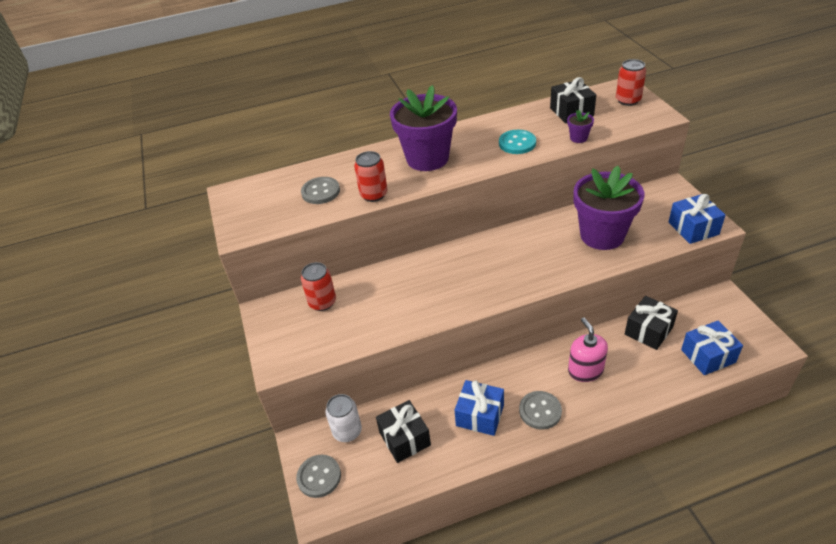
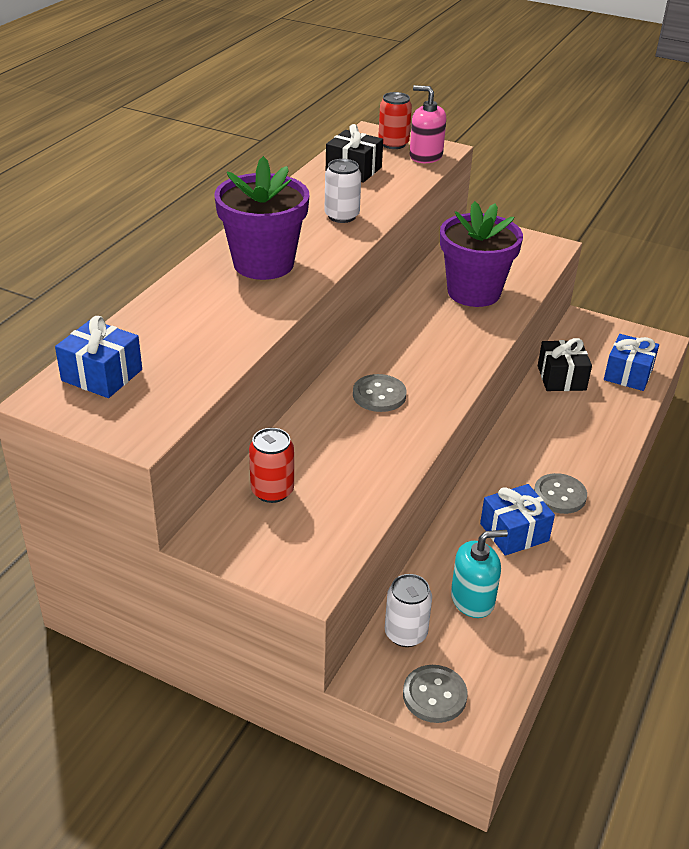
camera: 50 degrees left, 5 degrees down
(320, 192) = (182, 345): grey button -> grey button (379, 395)
(374, 195) = (256, 322): red can -> none
(404, 439) = (472, 599): black gift -> turquoise soap dispenser
(517, 143) = (342, 216): turquoise button -> white can
(578, 138) = (396, 191): purple flower pot -> none
(585, 370) = (553, 439): pink soap dispenser -> pink soap dispenser (425, 156)
(693, 228) = (540, 255): blue gift -> blue gift (102, 375)

